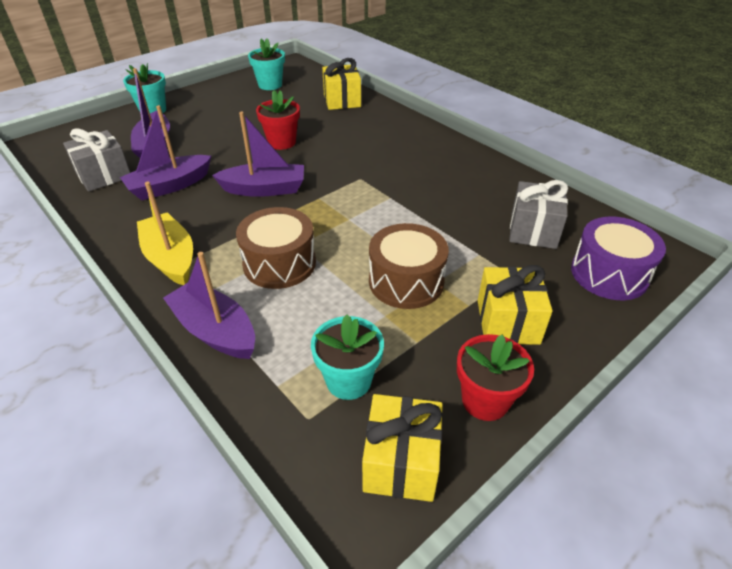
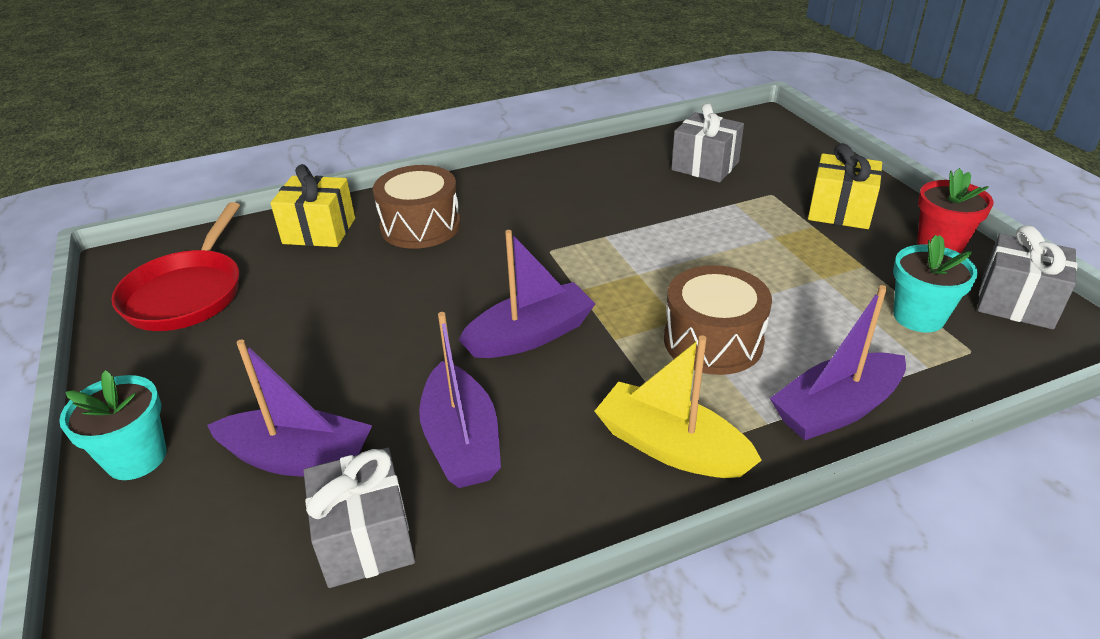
camera: 70 degrees left, 5 degrees down
(170, 258) = (671, 447): yellow boat -> yellow boat turned 45 degrees clockwise
(264, 189) = (530, 335): purple boat -> purple boat turned 45 degrees clockwise
(270, 85) = (187, 293): turquoise flower pot -> red pan
(282, 142) = (404, 304): red flower pot -> none
(401, 462) = (1016, 303): yellow gift -> grey gift
(406, 281) = (769, 255): brown drum -> brown drum (420, 226)
(609, 274) = (781, 148): purple drum -> none

